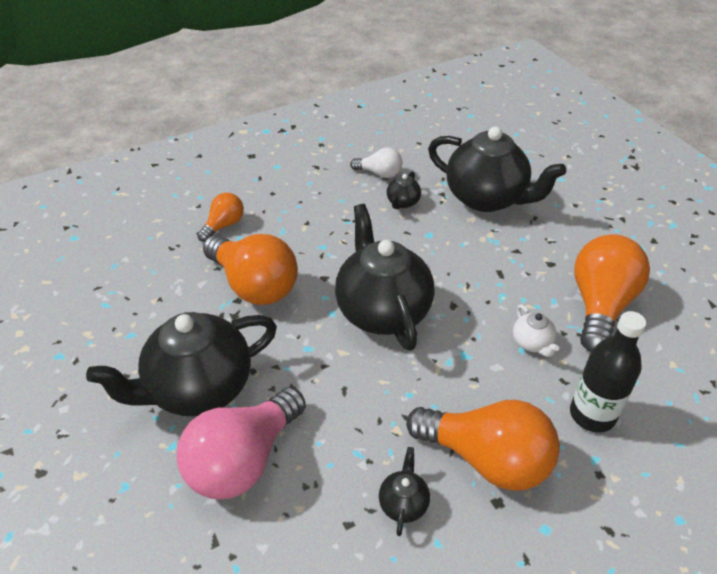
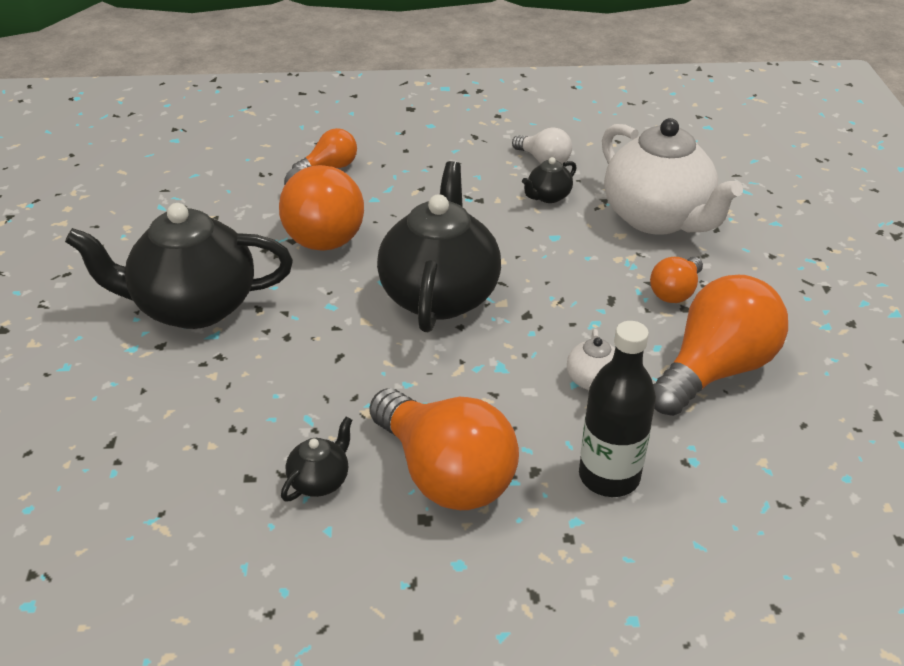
camera: 25 degrees right, 5 degrees down
(243, 460) = (189, 383): pink light bulb -> none
(486, 198) = (657, 218): black teapot -> white teapot
(536, 253) = (675, 292): none -> orange light bulb

